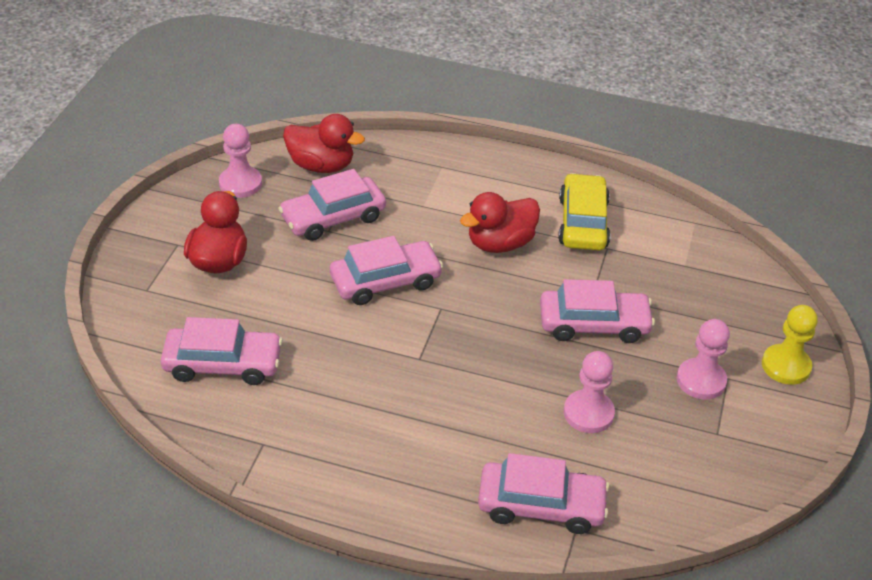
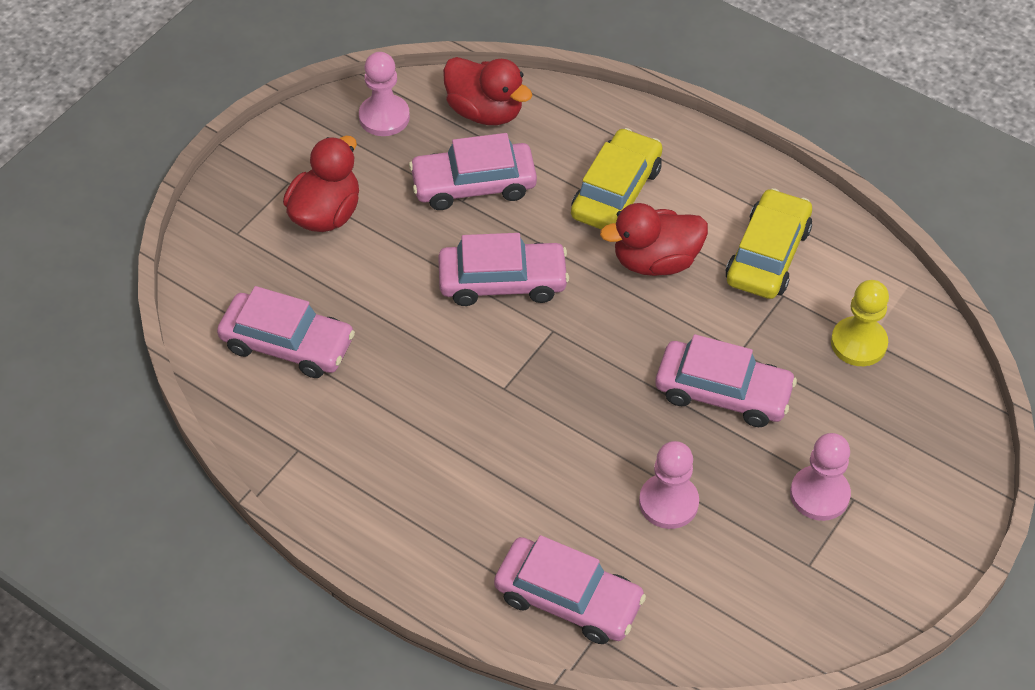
camera: 20 degrees right, 10 degrees up
(448, 202) = (616, 192): none -> yellow car
(785, 366) = (932, 501): yellow pawn -> yellow pawn (858, 343)

